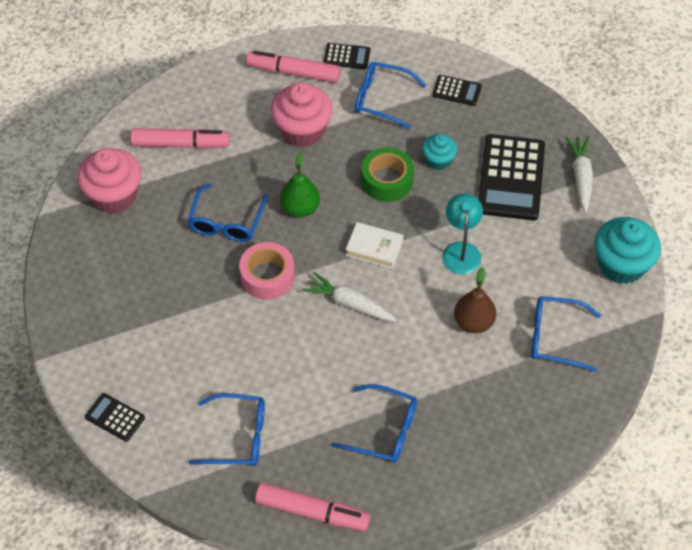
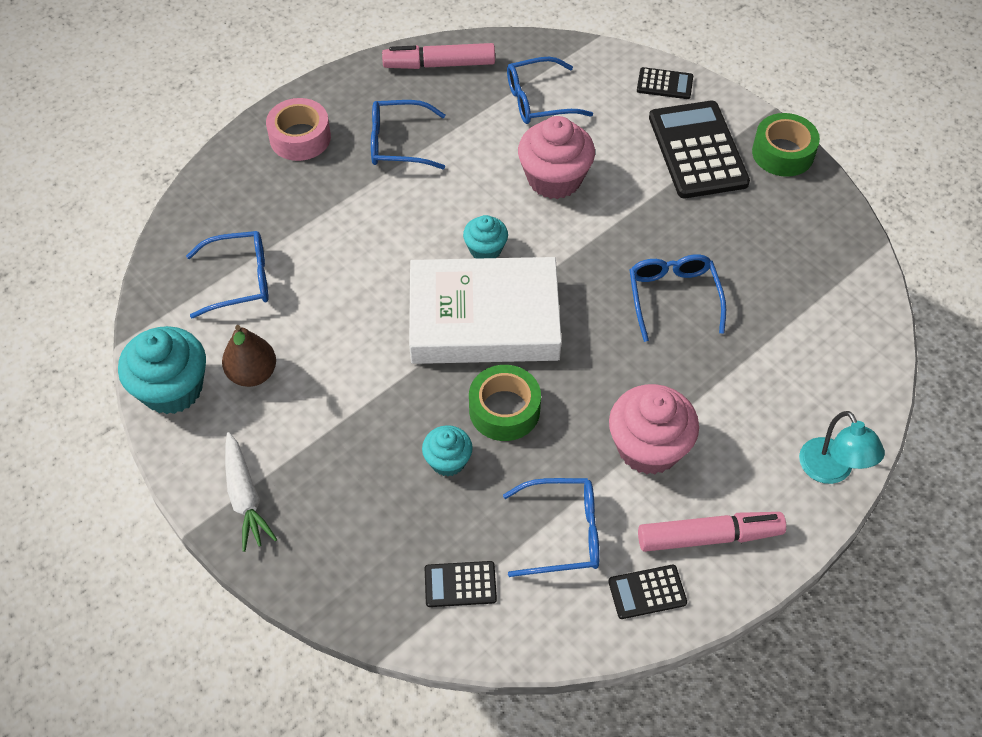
camera: 160 degrees right, 0 degrees up
(62, 314) = (782, 153): none -> green tape
(114, 195) = (823, 289): pink cupcake -> pink cupcake (554, 179)
(180, 144) = (791, 377): pink marker -> none
(267, 276) = (591, 251): pink tape -> pink tape (300, 138)
(300, 208) = (595, 340): green pear -> none
(349, 303) = (485, 249): white carrot -> turquoise cupcake
(374, 248) = (484, 319): white book -> white book, size x2.32
(461, 250) = (378, 347): turquoise lamp -> turquoise lamp (831, 471)
(473, 322) = (338, 269): brown pear -> brown pear (252, 373)
(511, 178) = (341, 465): black calculator -> black calculator (697, 150)

